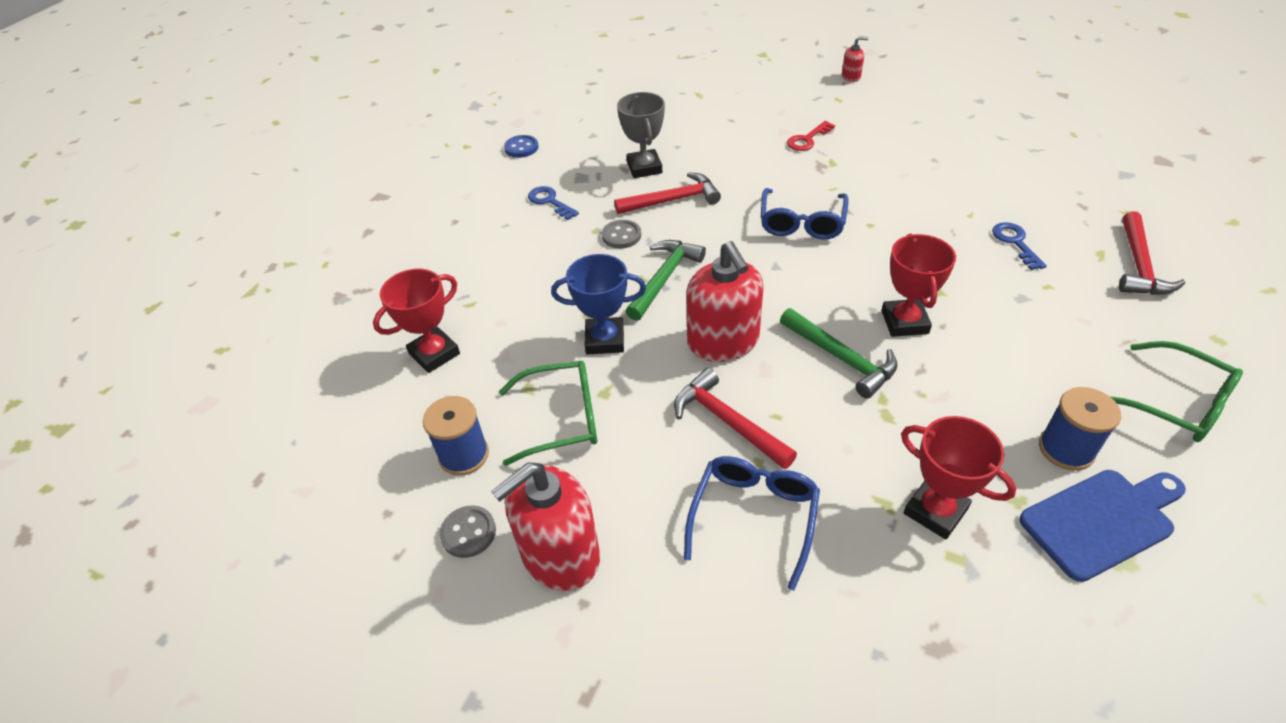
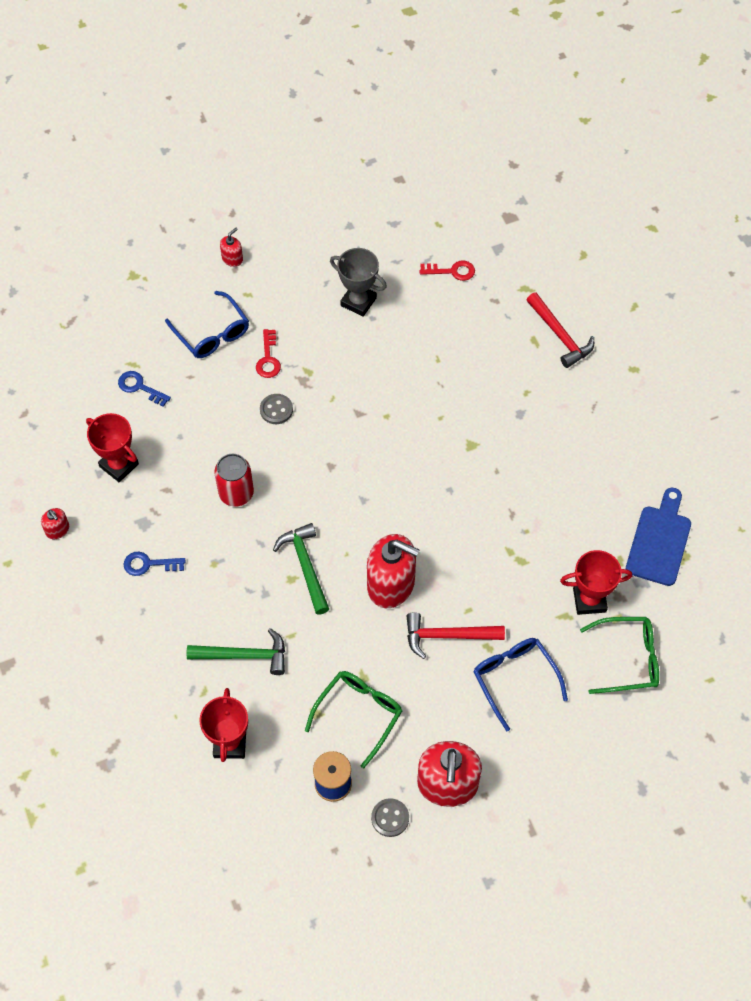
camera: 50 degrees left, 15 degrees up
(521, 148) = (57, 530): blue button -> red soap dispenser
(605, 340) = (322, 643): blue trophy -> none
(621, 235) = (237, 553): grey button -> grey button (276, 410)
(644, 168) = (180, 477): grey trophy -> grey trophy (358, 302)
(673, 200) = (236, 493): red hammer -> red can
(802, 223) = (343, 448): blue glasses -> blue glasses (212, 333)
(841, 358) = (465, 541): green hammer -> green hammer (244, 655)
(904, 322) = (475, 485): red trophy -> red trophy (119, 465)
(1015, 243) = (482, 367): blue key -> blue key (140, 387)
(1054, 167) = (452, 271): none -> red key
(1066, 449) = (616, 510): blue spool -> none
(1176, 403) = (643, 435): green glasses -> green glasses (628, 659)

